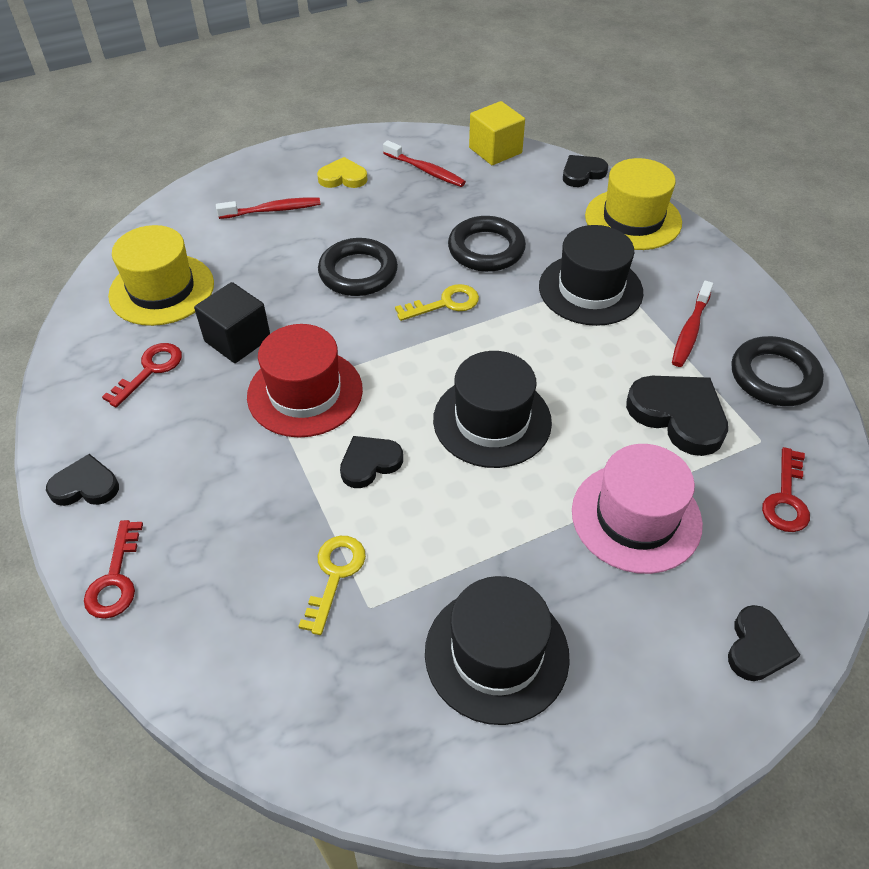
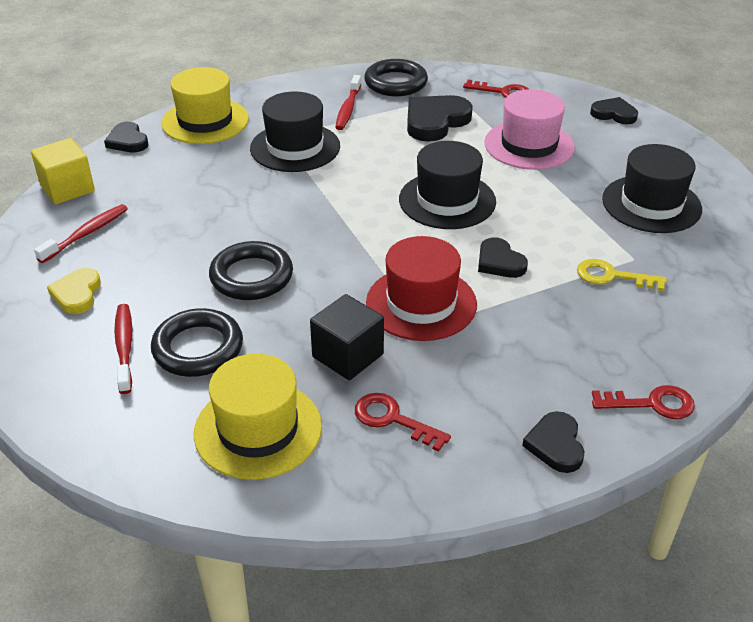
camera: 90 degrees left, 10 degrees down
(445, 303) = (305, 222): yellow key -> none
(486, 249) = (230, 198): black ring -> black ring (198, 348)
(690, 331) = (348, 109): red toothbrush -> red toothbrush turned 75 degrees clockwise

